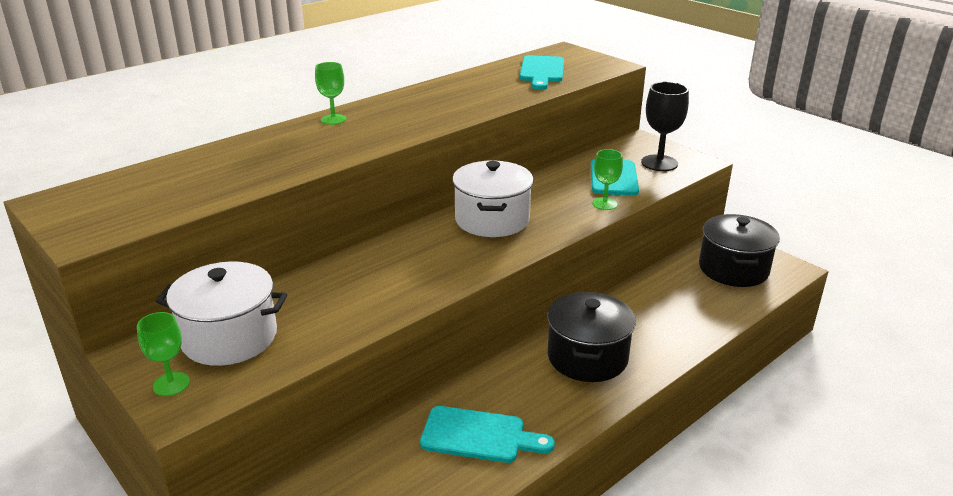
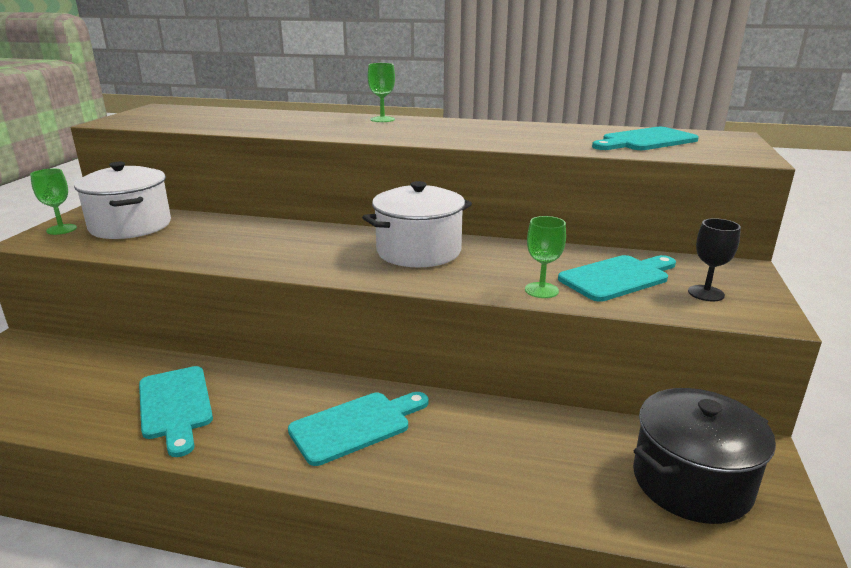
camera: 55 degrees right, 5 degrees down
(587, 357) = (355, 426): black pot -> turquoise cutting board
(659, 163) = (706, 293): black goblet -> black goblet, size x0.63

